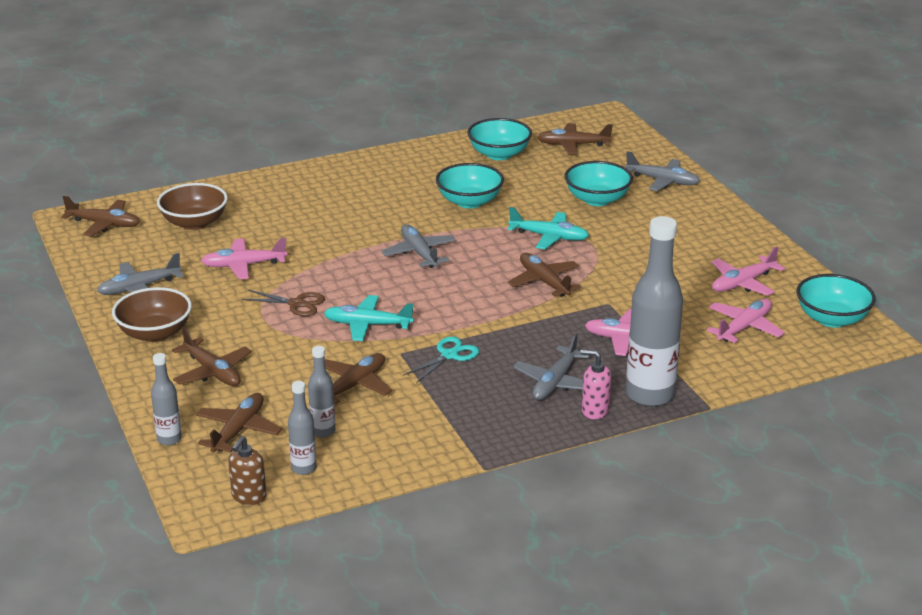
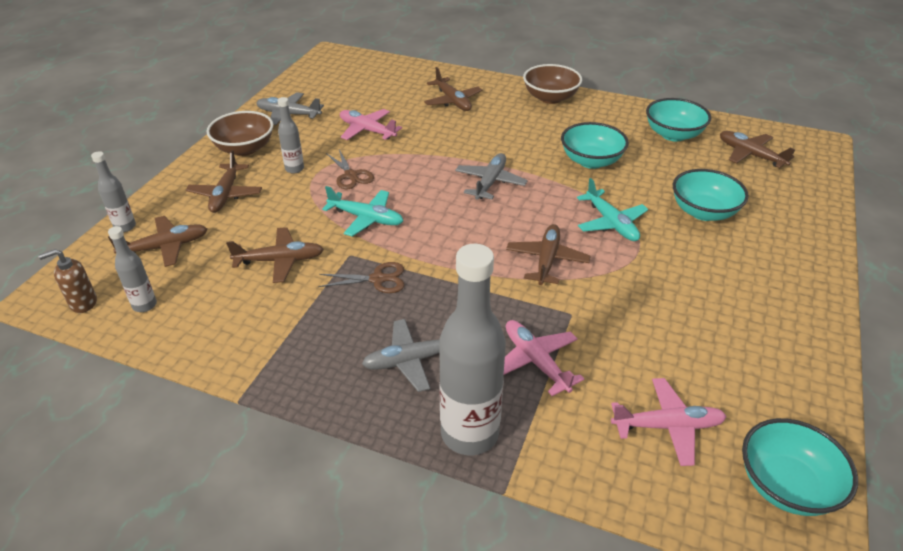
camera: 45 degrees right, 10 degrees up
(104, 224) = (341, 65): brown plane -> brown plane (453, 101)
(194, 223) = (388, 88): brown bowl -> brown bowl (550, 98)
(323, 431) = (203, 284): grey bottle -> grey bottle (294, 169)
(367, 325) = (366, 218): turquoise plane -> turquoise plane turned 150 degrees clockwise
(449, 355) = (378, 279): turquoise scissors -> brown scissors
(594, 410) = (400, 413): pink soap dispenser -> none
(662, 181) = (793, 226): grey plane -> none
(743, 283) = (735, 375): pink plane -> none

